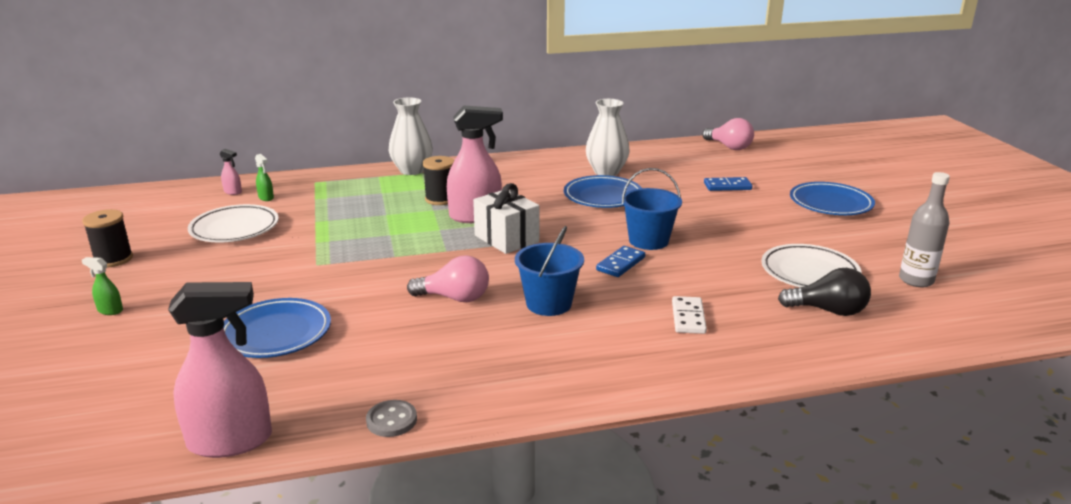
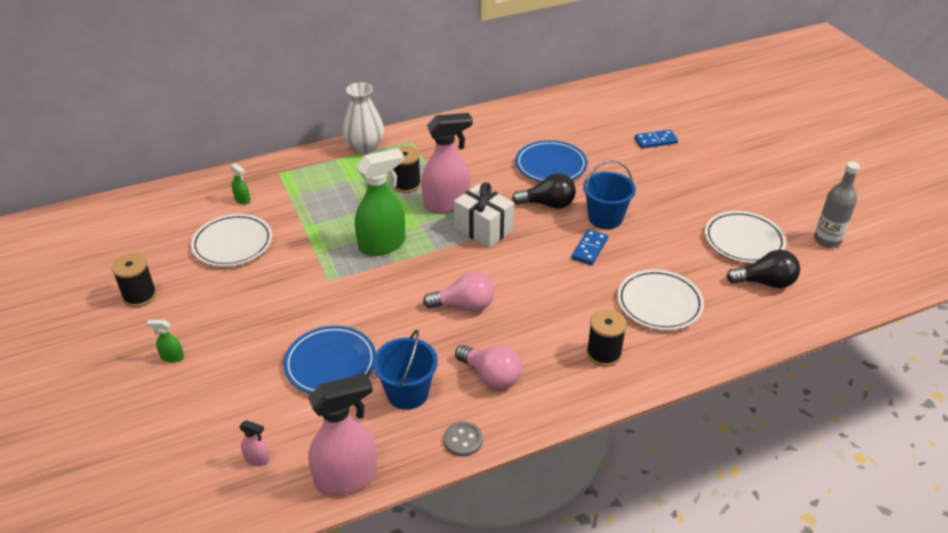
camera: 10 degrees left, 15 degrees up
(233, 192) = (206, 195): pink spray bottle -> pink spray bottle (257, 459)
(390, 242) = (382, 245): none -> green spray bottle
(549, 304) = (544, 302): blue bucket -> blue bucket (407, 393)
(587, 225) = (548, 204): none -> black light bulb
(602, 356) = (603, 354): none -> black spool
(606, 172) = (544, 132): white vase -> none
(688, 317) = (659, 303): white domino -> white plate
(729, 147) = (645, 86): pink light bulb -> pink light bulb (491, 376)
(830, 203) = (746, 154): blue plate -> none

